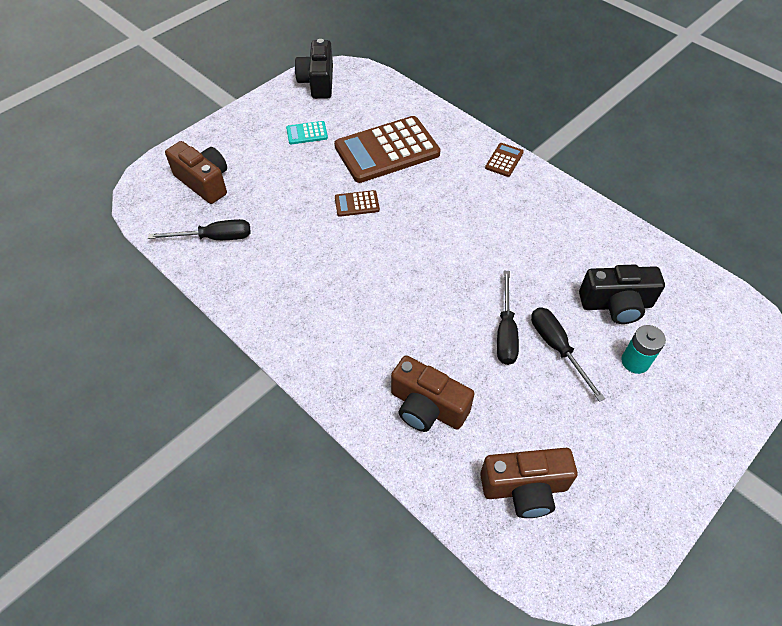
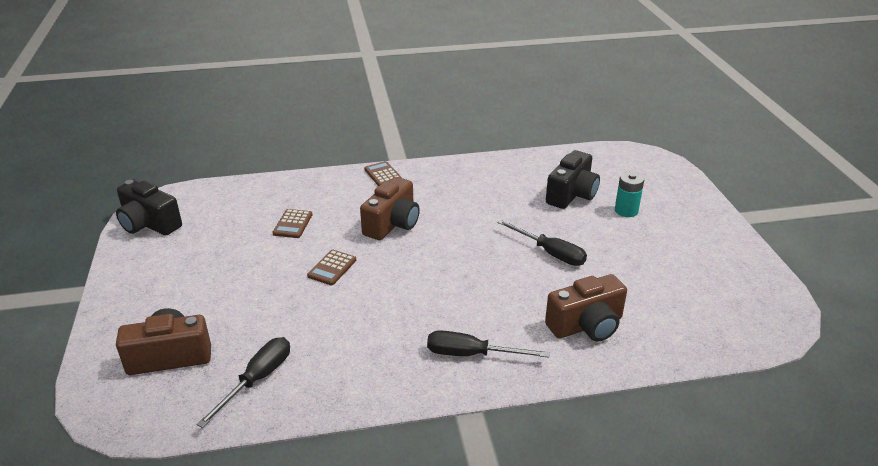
camera: 55 degrees left, 20 degrees down
(307, 133) = (205, 259): turquoise calculator -> none
(387, 150) = (293, 224): brown calculator -> brown calculator, size x0.43
(524, 488) = (695, 309): brown camera -> brown camera (392, 224)
(557, 348) = (585, 237): black screwdriver -> black screwdriver (471, 354)

